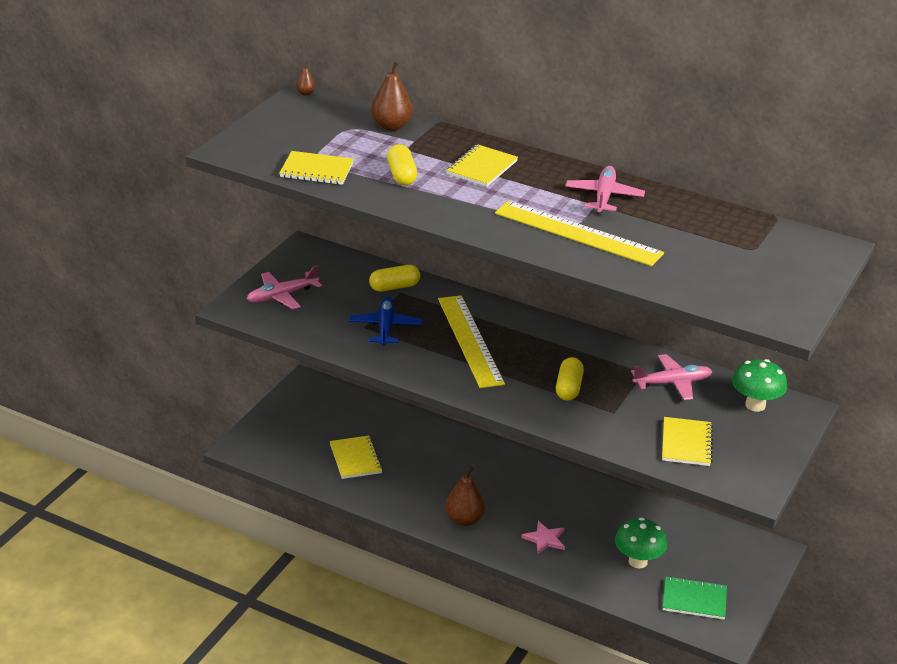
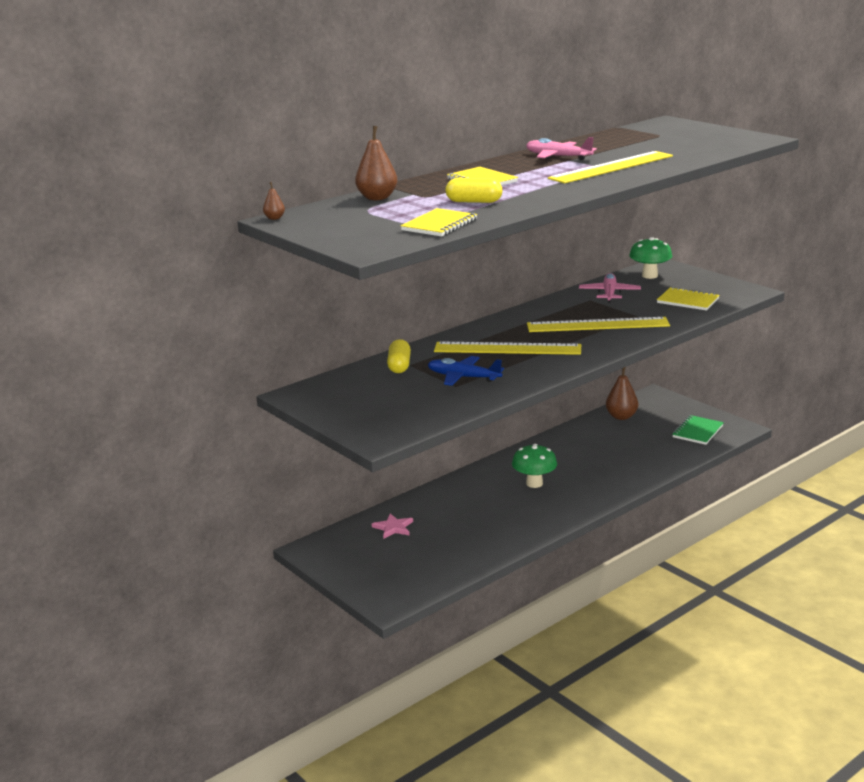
camera: 65 degrees left, 10 degrees down
(282, 296) = (374, 415): pink plane -> none
(355, 459) = (447, 542): yellow notebook -> none
(464, 520) = (562, 504): brown pear -> brown pear (621, 416)
(545, 539) = (604, 474): pink star -> pink star (393, 528)
(568, 388) = (597, 325): yellow capsule -> yellow ruler
(638, 561) = (647, 443): green mushroom -> green mushroom (534, 483)

